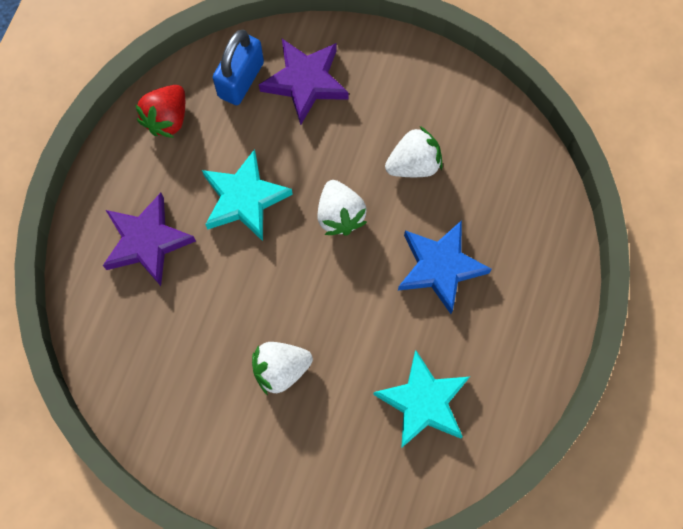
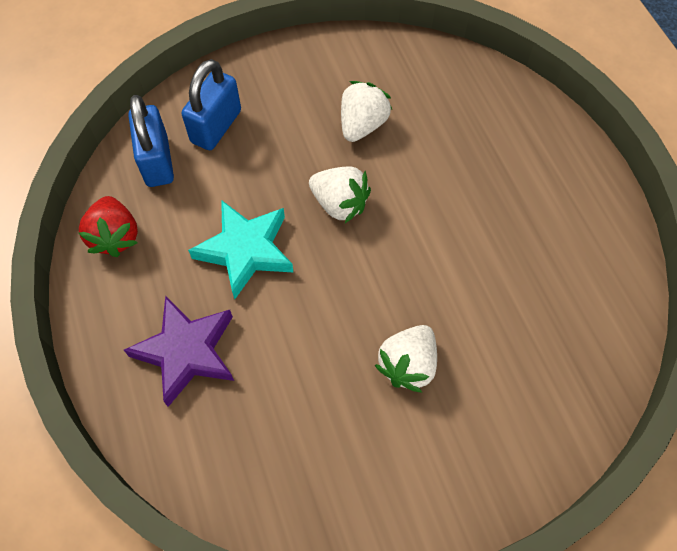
camera: 40 degrees left, 10 degrees down
(305, 82) = (216, 126): purple star -> blue padlock
(423, 402) = (548, 295): turquoise star -> none
(440, 267) = (457, 184): blue star -> none

